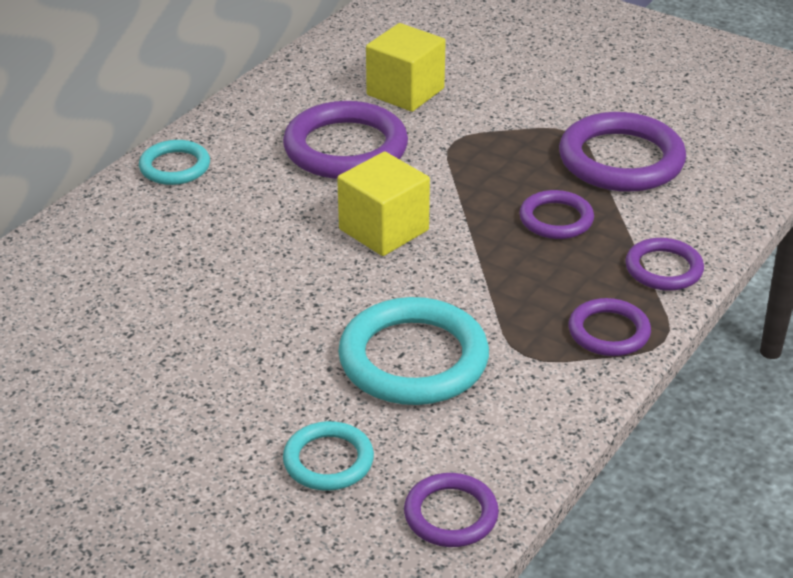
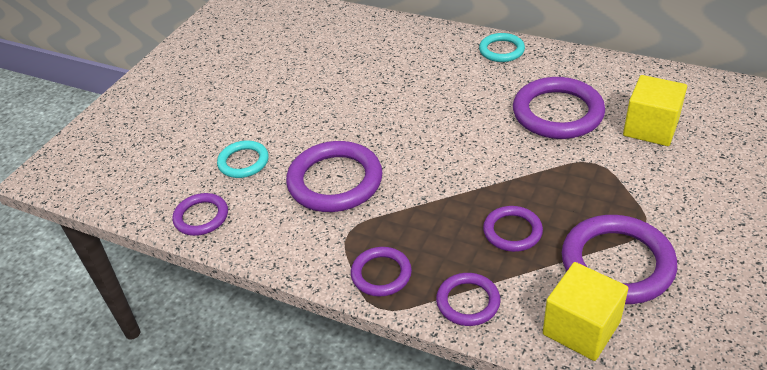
camera: 85 degrees right, 5 degrees up
(383, 230) = (467, 146): yellow cube -> yellow cube (581, 328)
(413, 359) = (335, 181): turquoise ring -> purple ring

